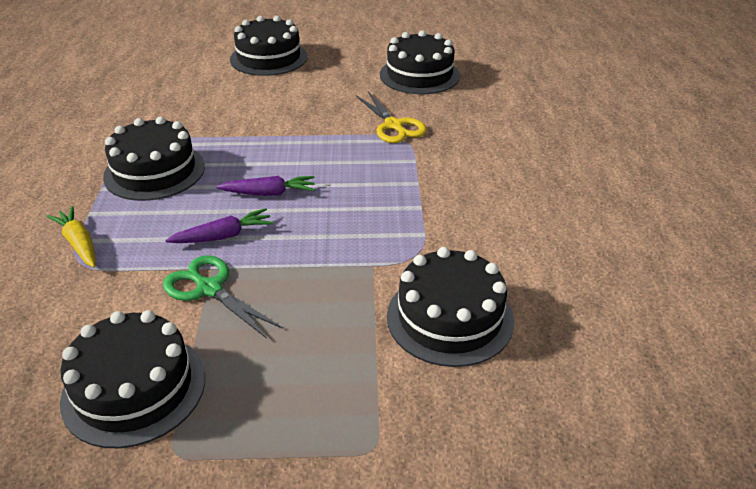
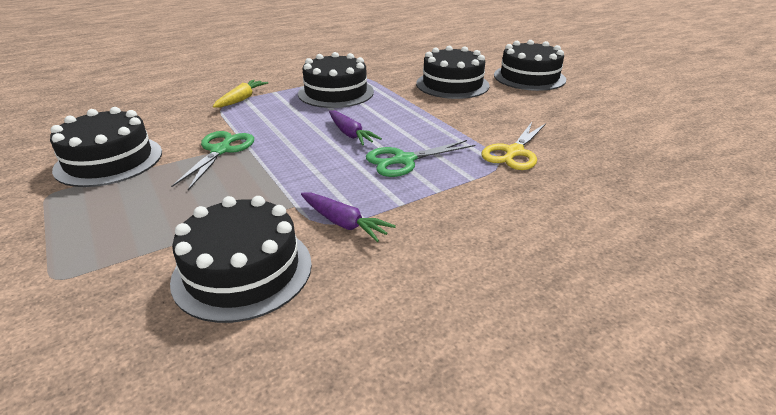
camera: 60 degrees right, 5 degrees down
(223, 236) = (283, 136): purple carrot -> purple carrot (343, 223)
(353, 181) = (404, 160): none -> green scissors
(419, 75) = (621, 138): black cake -> black cake (452, 84)

